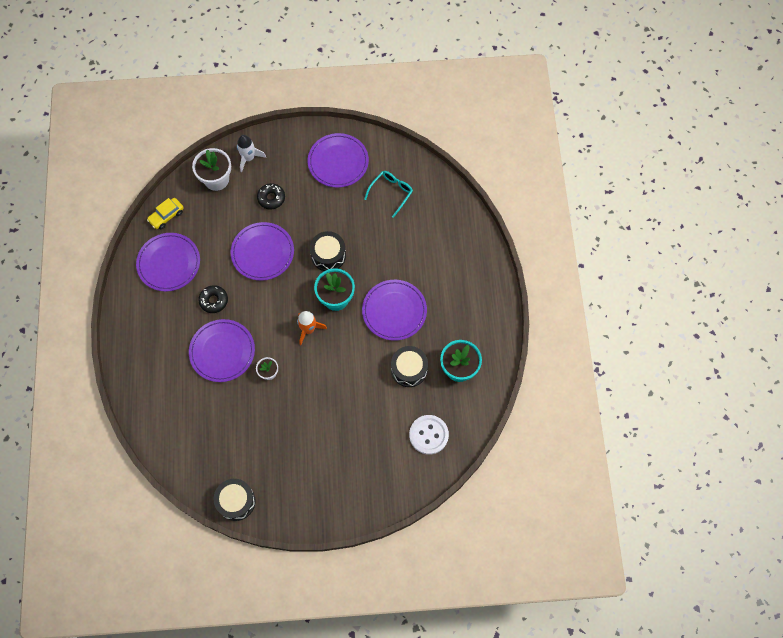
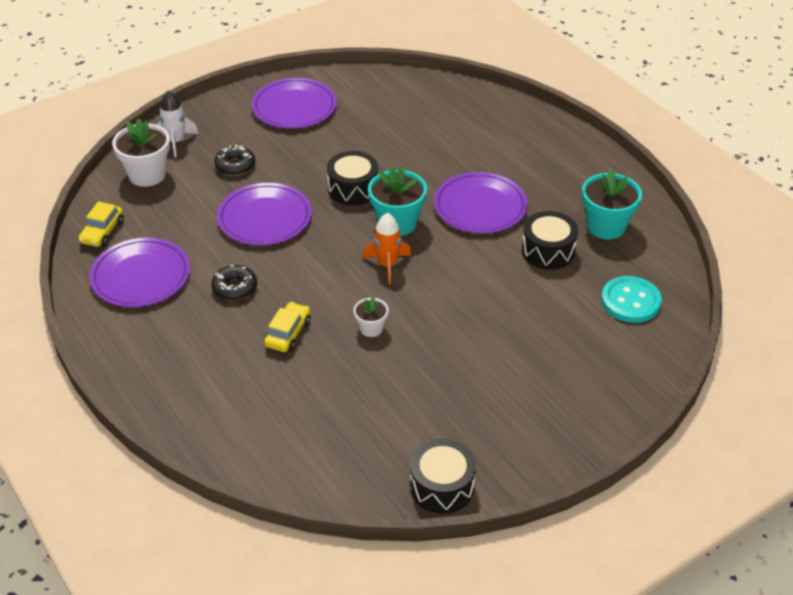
camera: 30 degrees left, 25 degrees down
(222, 351) = (288, 334): purple plate -> yellow car
(391, 192) = (382, 109): turquoise glasses -> none
(428, 435) = (630, 301): white button -> turquoise button

